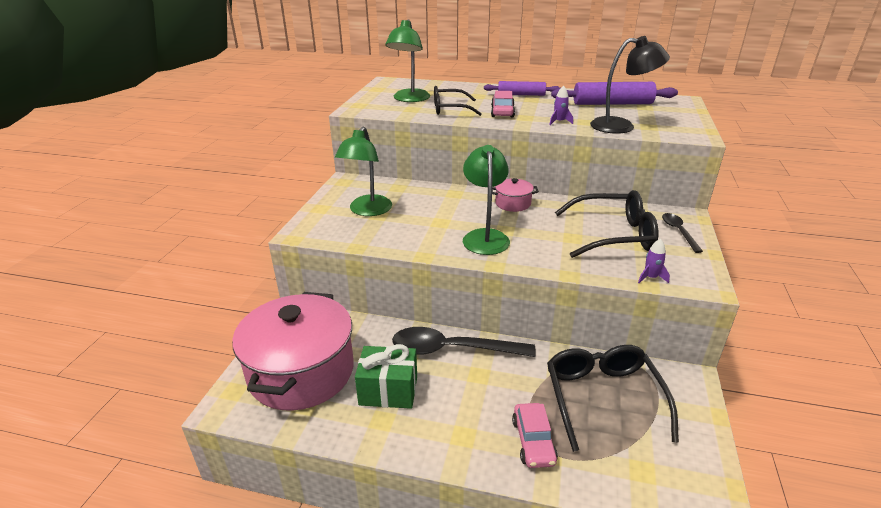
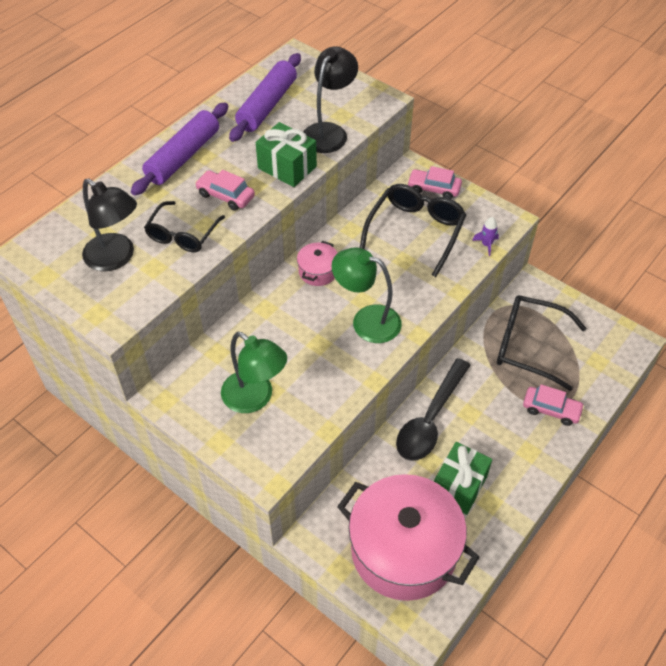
camera: 65 degrees left, 20 degrees up
(409, 99) = (116, 258): green lamp -> black lamp
(521, 94) = (183, 157): purple rolling pin -> purple rolling pin, size x1.56
(559, 122) = (287, 167): purple rocket -> green gift
(678, 231) = (433, 189): black spoon -> pink car

